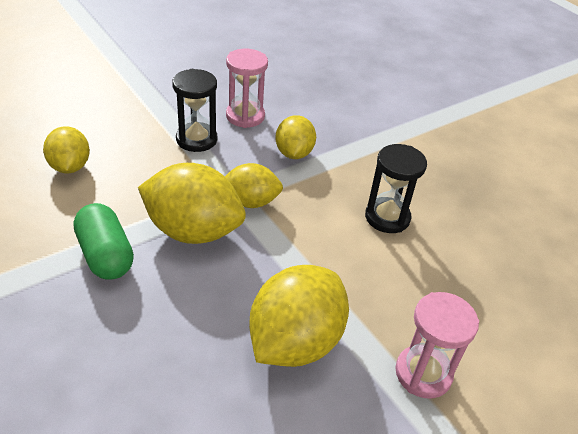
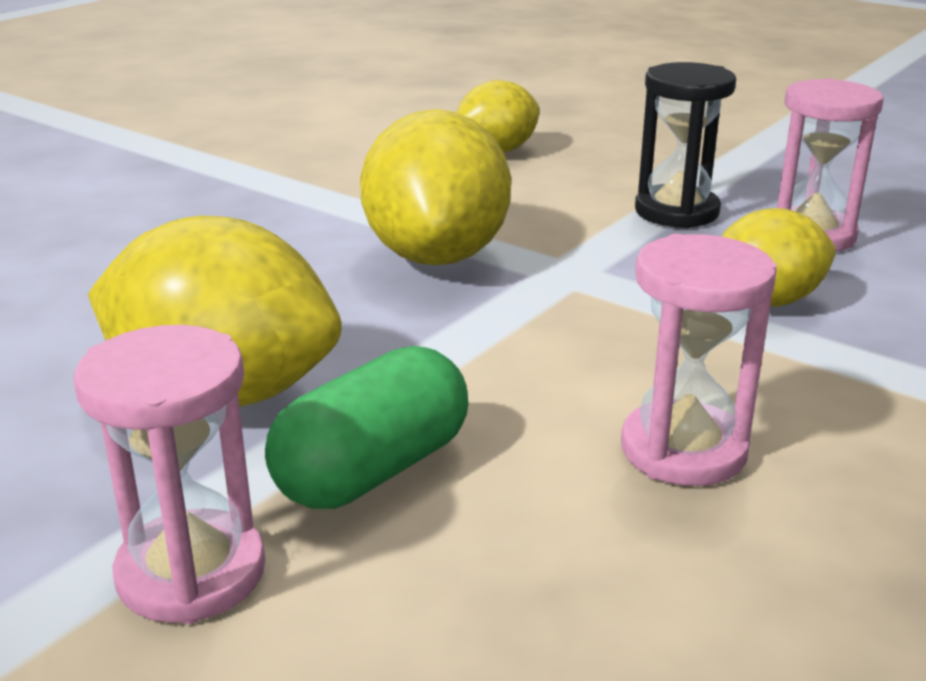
camera: 75 degrees right, 15 degrees down
(105, 255) = (331, 211): green capsule -> green capsule (372, 470)
(250, 202) = (561, 287): yellow lemon -> none
(387, 217) = (683, 450): black hourglass -> pink hourglass

